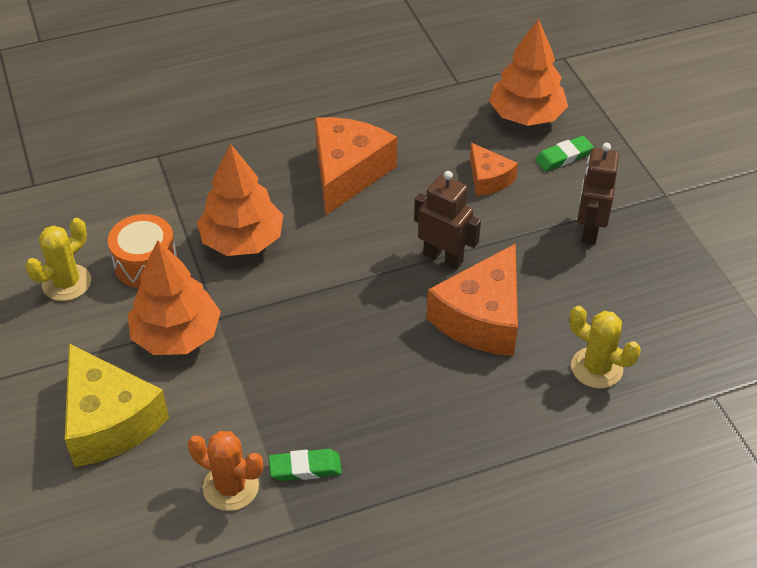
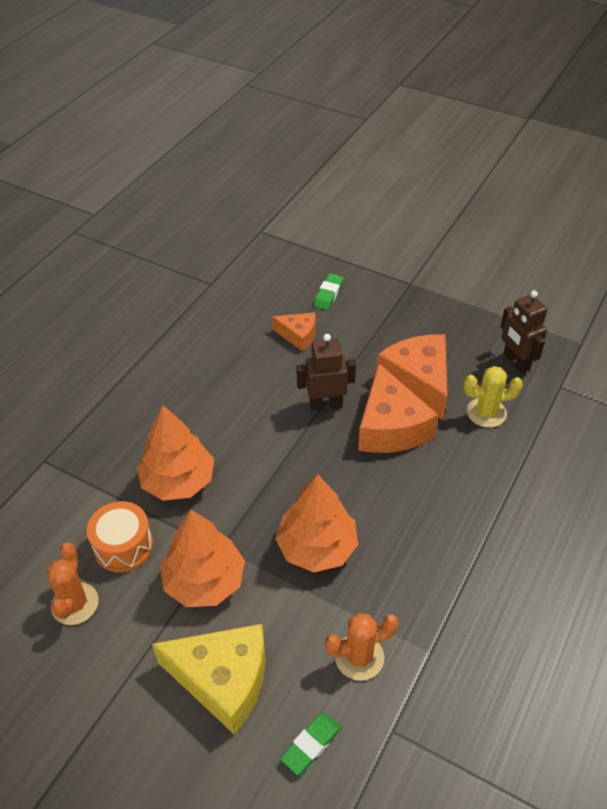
camera: 40 degrees left, 0 degrees up
(66, 283) = (75, 604): yellow cactus -> orange cactus
(305, 468) = (392, 605): green eraser -> green eraser (311, 745)
(348, 173) = (202, 387): orange cheese -> orange cheese (418, 382)
(526, 115) = (277, 281): orange tree -> orange tree (317, 547)
(589, 230) = (392, 331): brown robot -> brown robot (516, 362)

